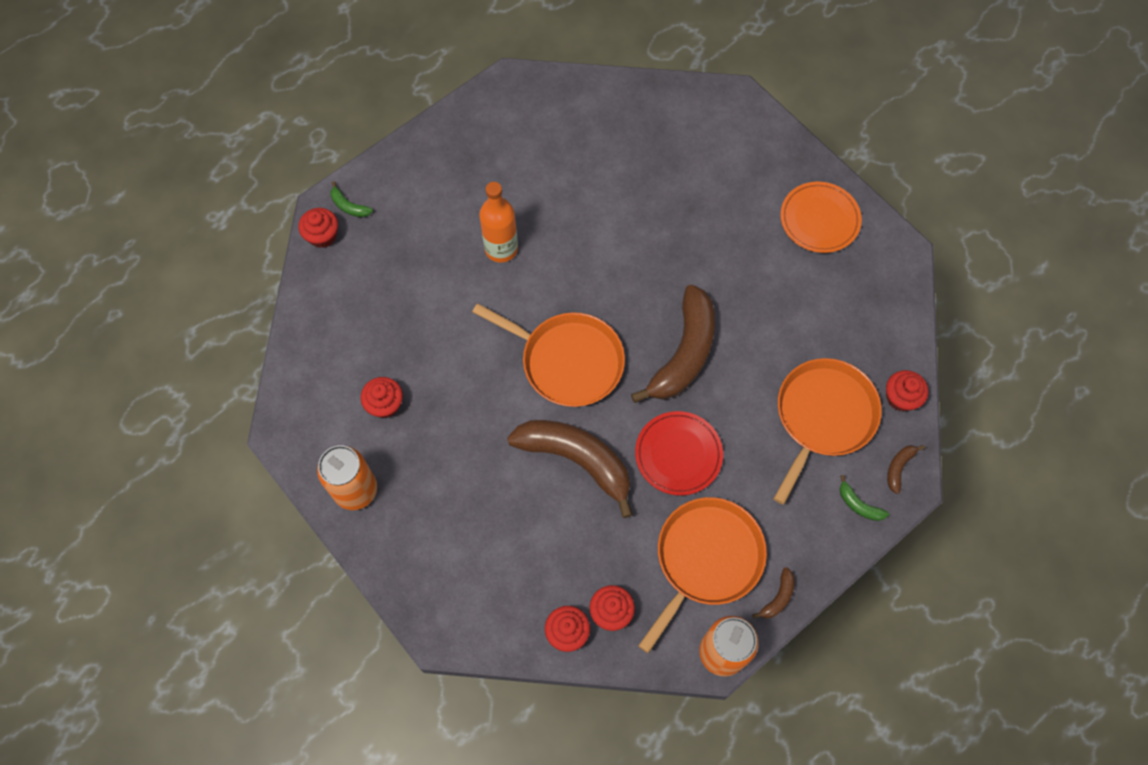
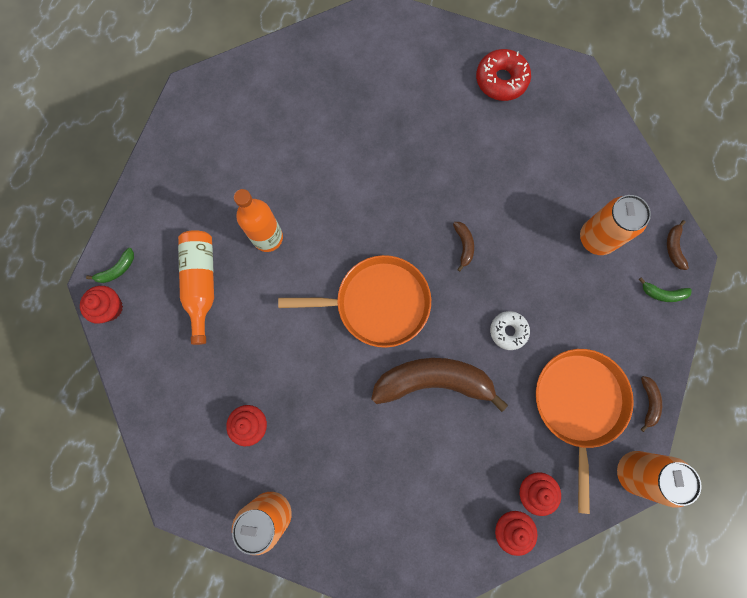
camera: 30 degrees left, 10 degrees up
(349, 206) = (117, 269): green banana -> green banana turned 45 degrees counterclockwise
(416, 257) = (202, 283): none -> orange bottle
(678, 454) = (508, 331): red plate -> white donut
(684, 353) = (463, 245): brown banana -> brown banana, size x0.41
(819, 219) = (501, 80): orange plate -> red donut
(823, 417) = (596, 238): orange pan -> orange can
(901, 397) = (643, 191): red cupcake -> none

